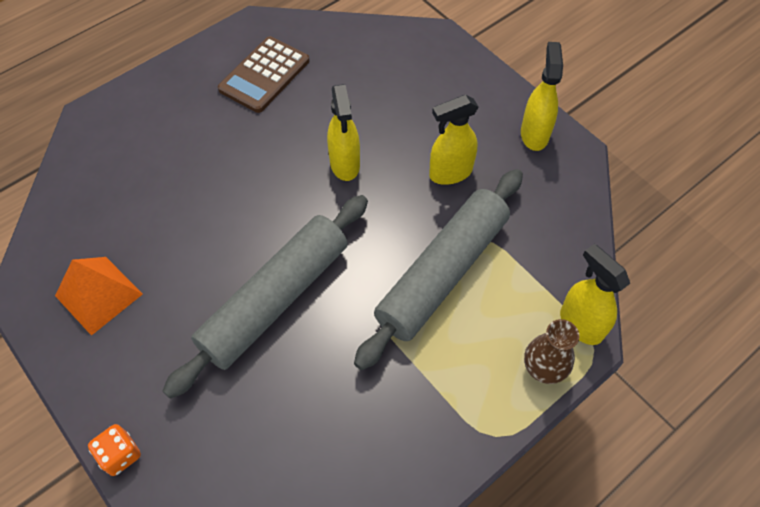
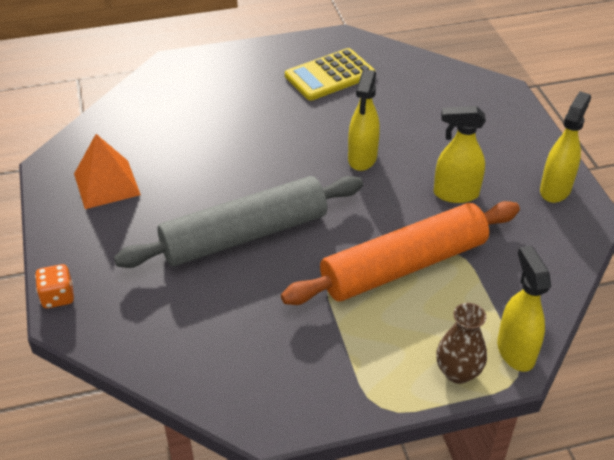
camera: 25 degrees right, 15 degrees down
(264, 75) = (330, 75): brown calculator -> yellow calculator
(442, 273) = (403, 265): grey rolling pin -> orange rolling pin

